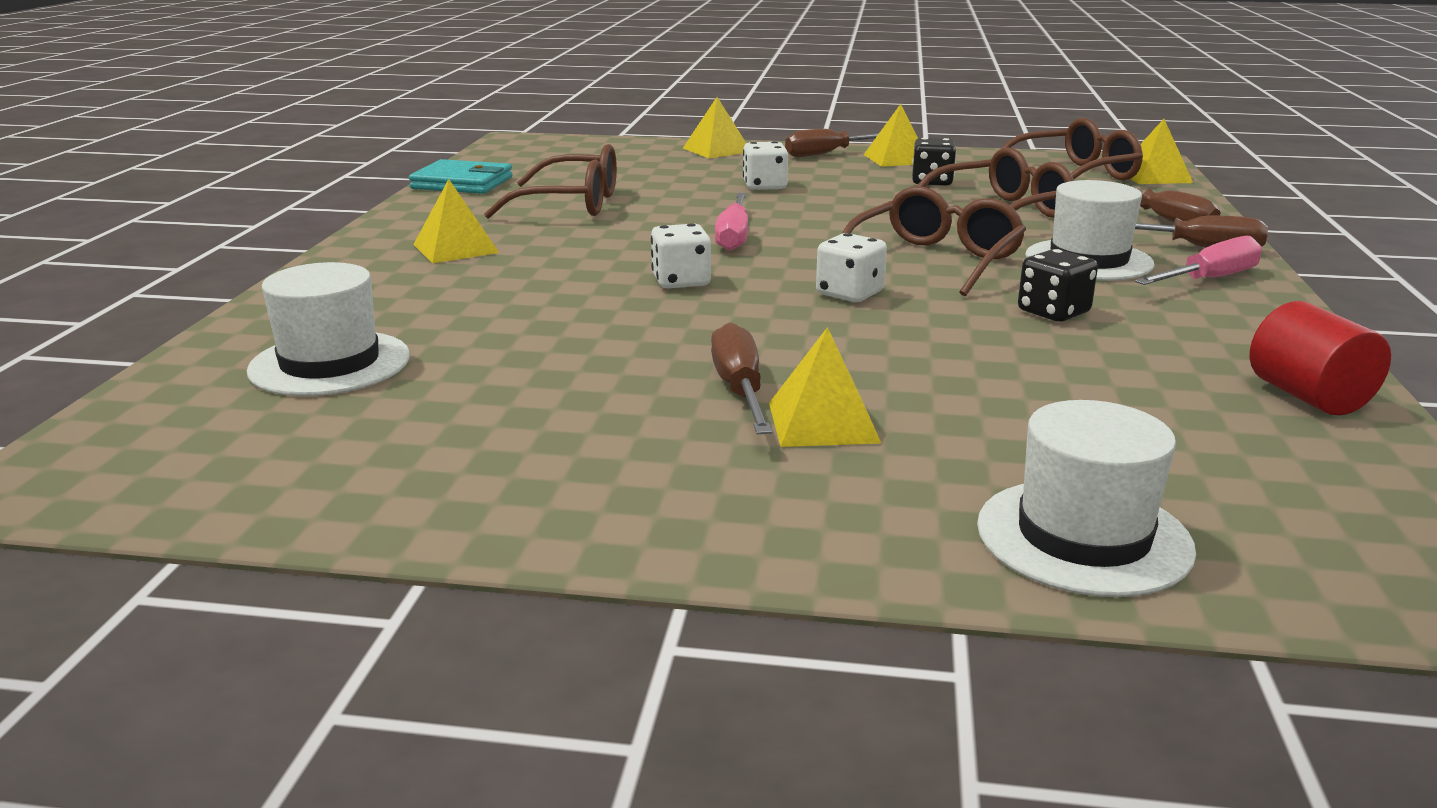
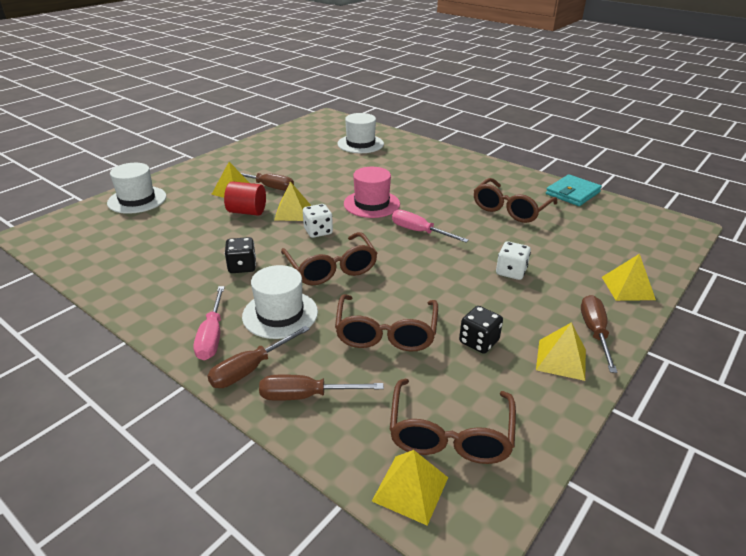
camera: 120 degrees right, 10 degrees up
(455, 248) = (457, 174): yellow pyramid -> yellow pyramid (293, 212)
(681, 281) = (371, 204): white dice -> pink hat
(1308, 397) = (113, 277): red cylinder -> red cylinder (247, 212)

